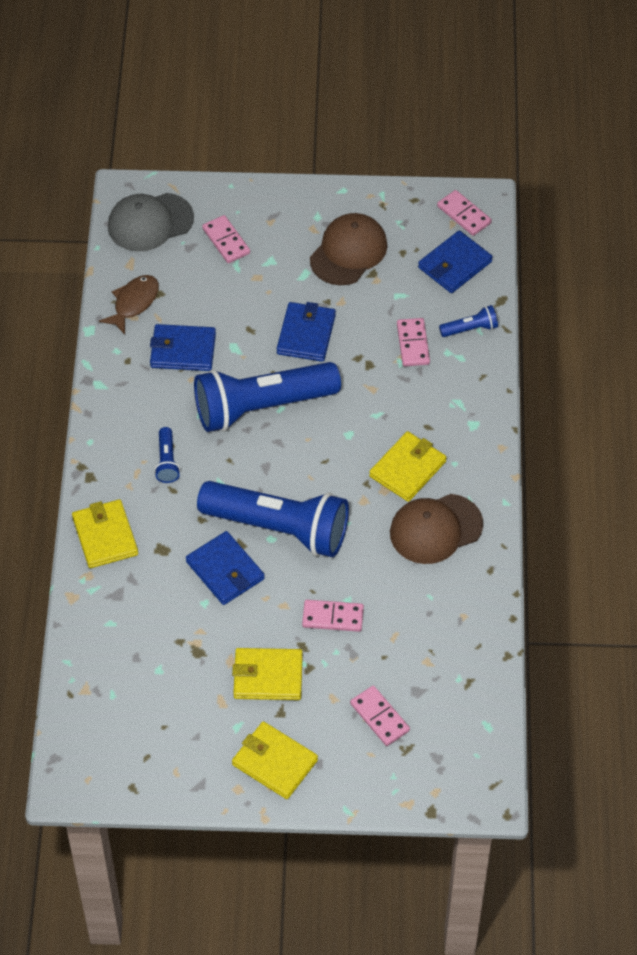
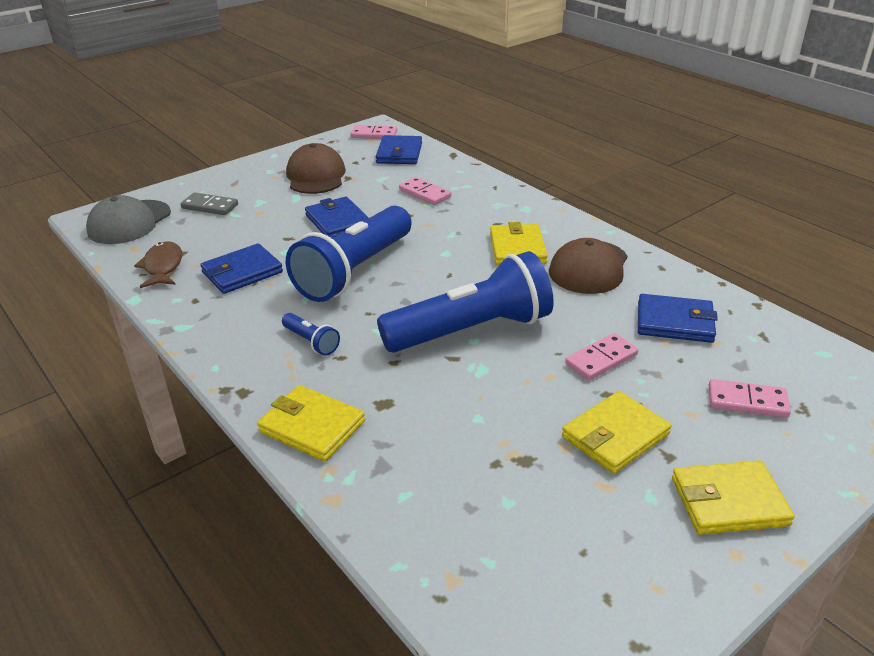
camera: 40 degrees left, 20 degrees down
(225, 570) = (464, 383): blue wallet -> blue wallet (674, 322)
(226, 241) = (210, 206): pink domino -> grey domino
(470, 329) = (453, 172): blue flashlight -> none

